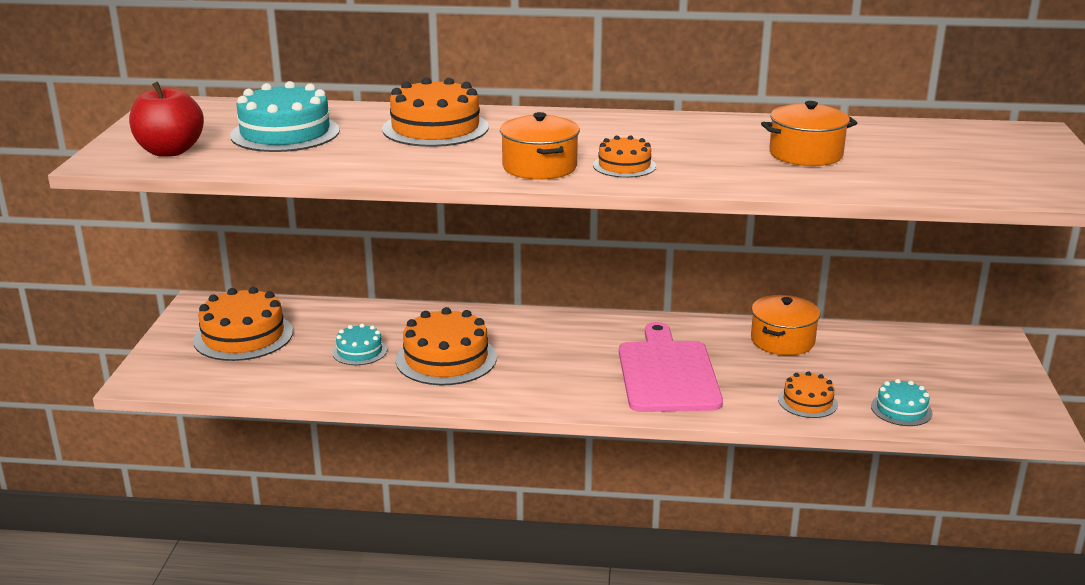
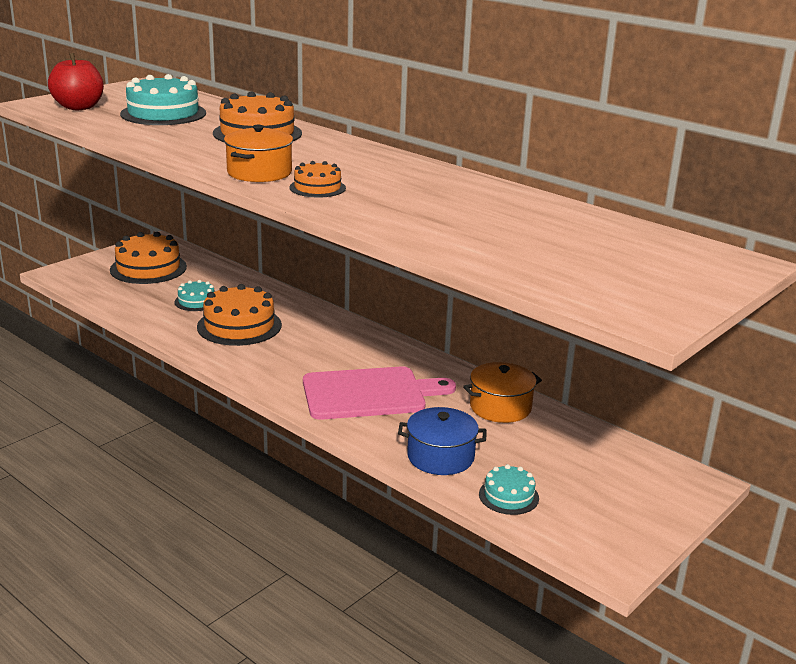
camera: 35 degrees right, 0 degrees up
(668, 373) = (369, 394): pink cutting board -> pink cutting board turned 45 degrees clockwise
(805, 154) = (475, 219): orange pot -> none
(807, 402) = (440, 457): orange cake -> blue pot

